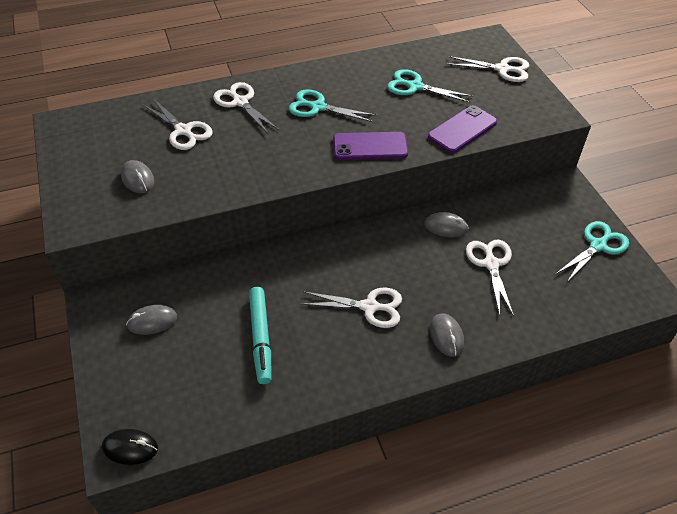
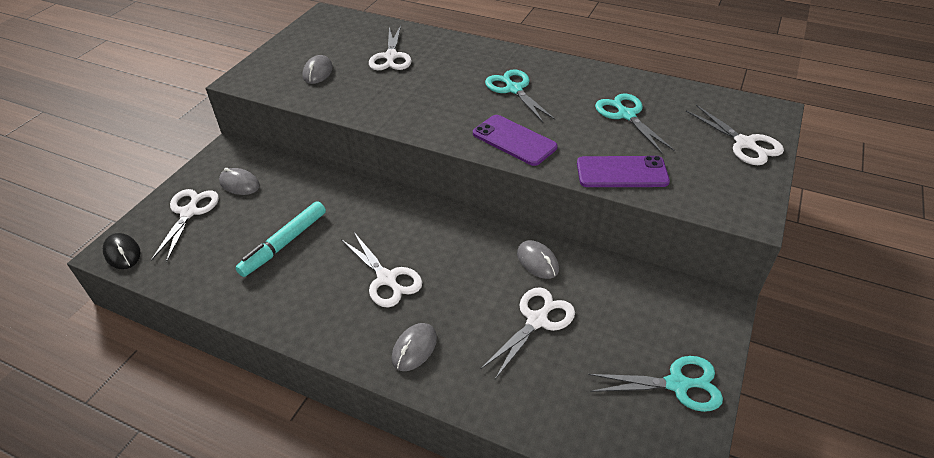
camera: 45 degrees right, 5 degrees down
(240, 102) = (459, 57): white scissors -> white scissors (189, 212)

